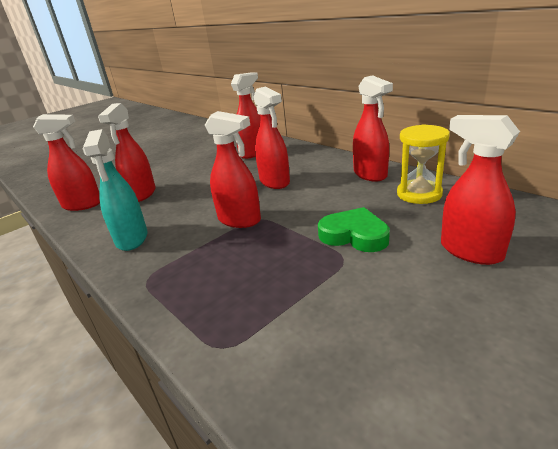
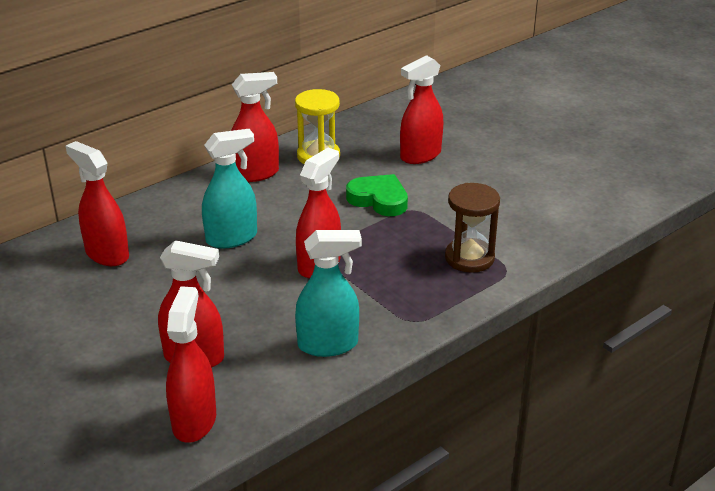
camera: 90 degrees left, 5 degrees up
(249, 310) = (469, 258): none -> brown hourglass
(275, 182) = (232, 238): red spray bottle -> turquoise spray bottle
(354, 235) = (379, 199): green heart -> green heart turned 90 degrees clockwise

